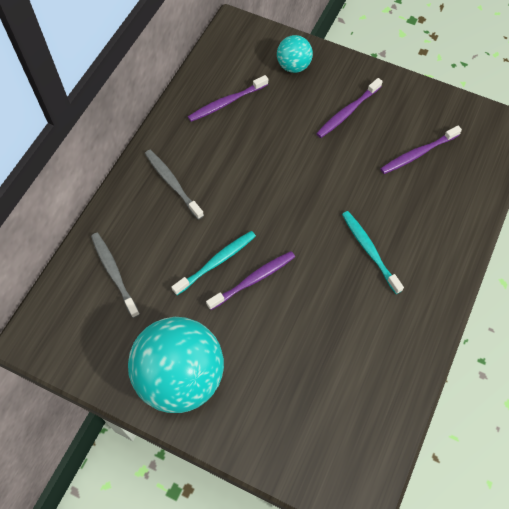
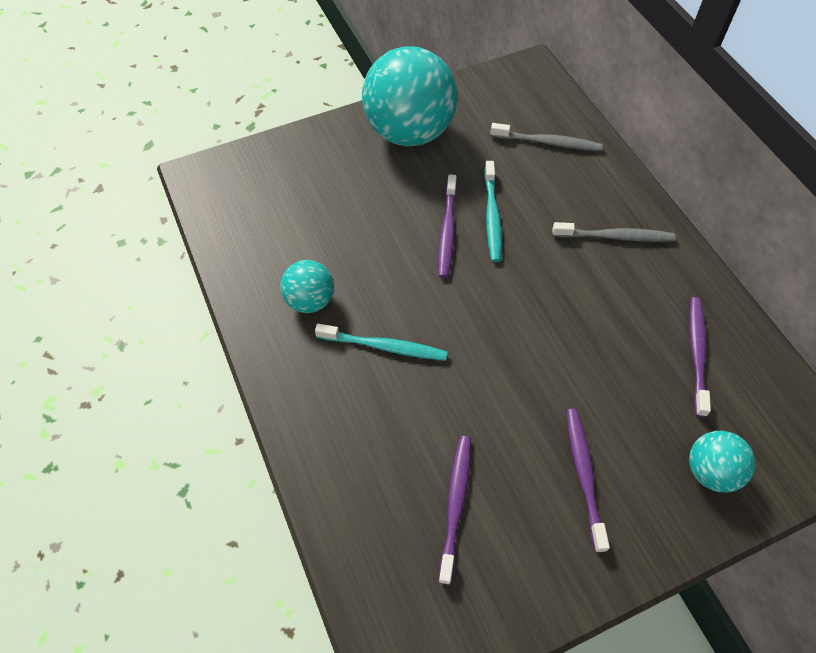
camera: 130 degrees right, 5 degrees down
(381, 318) = (310, 300): none -> turquoise ball

